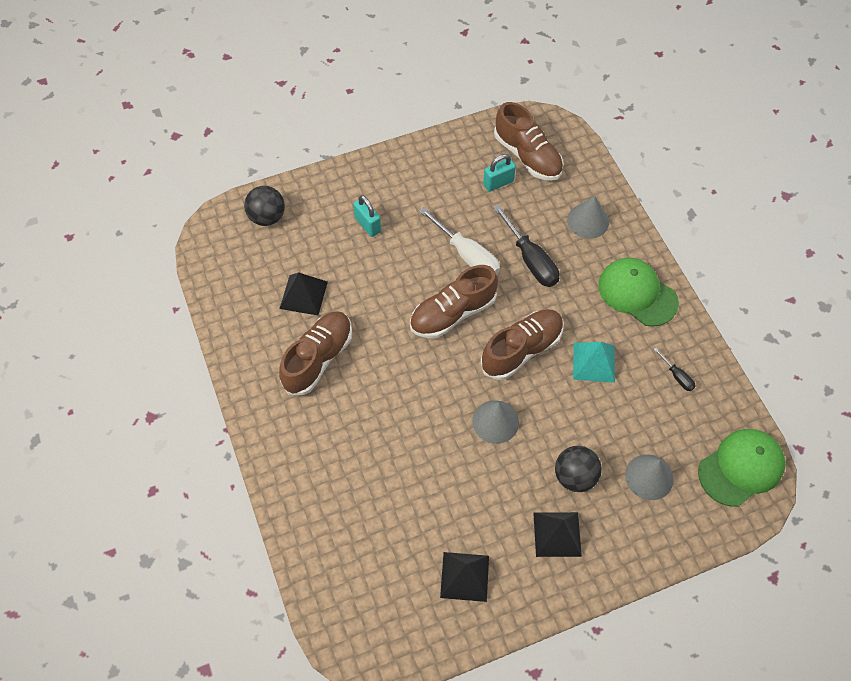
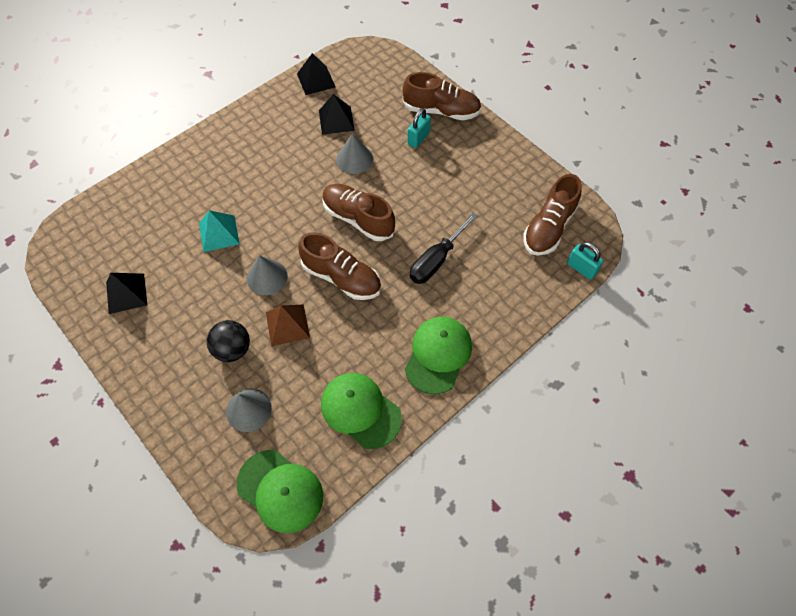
camera: 70 degrees right, 0 degrees up
(267, 217) = (396, 77): black ball -> none
(318, 359) = (284, 146): brown shoe -> brown shoe (441, 111)
(466, 255) = (420, 212): white screwdriver -> none
(498, 183) = (507, 214): turquoise padlock -> turquoise padlock (581, 268)
(557, 534) = (176, 349): black pyramid -> black pyramid (316, 80)
(562, 416) = (287, 325): none -> brown pyramid
(588, 221) = (501, 294): grey cone -> grey cone (354, 159)
(594, 362) = (350, 336): turquoise pyramid -> turquoise pyramid (219, 233)
(676, 376) = (360, 410): black screwdriver -> green cap

